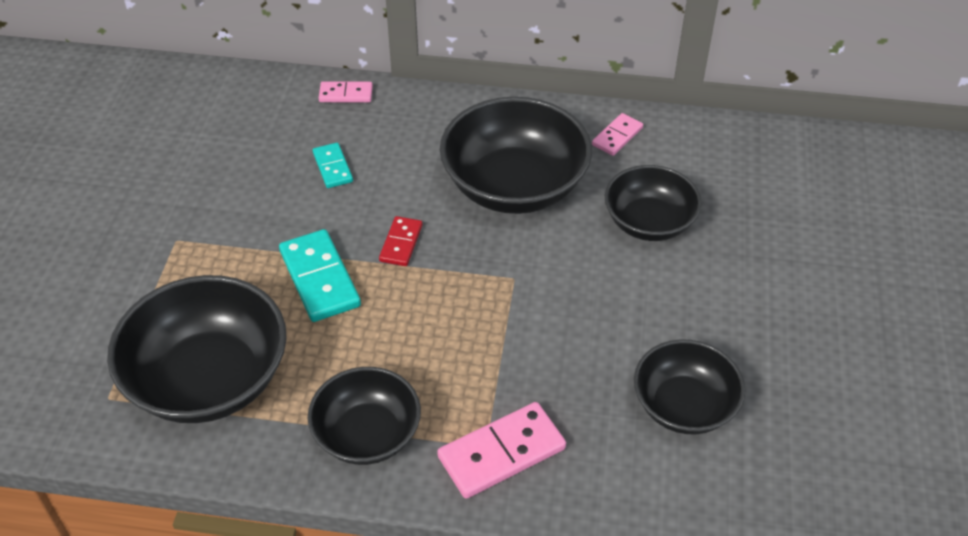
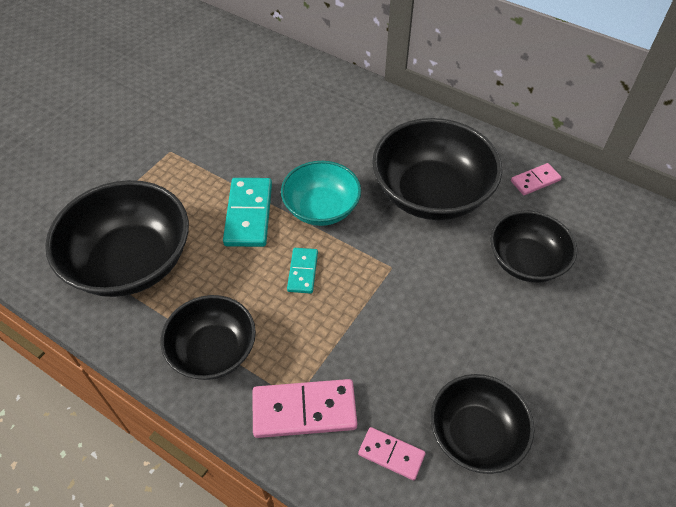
camera: 25 degrees right, 5 degrees up
(333, 167) = (305, 134): turquoise domino -> turquoise domino (303, 272)
(346, 94) = (344, 83): pink domino -> pink domino (391, 454)
(401, 243) = (321, 208): red domino -> turquoise bowl

